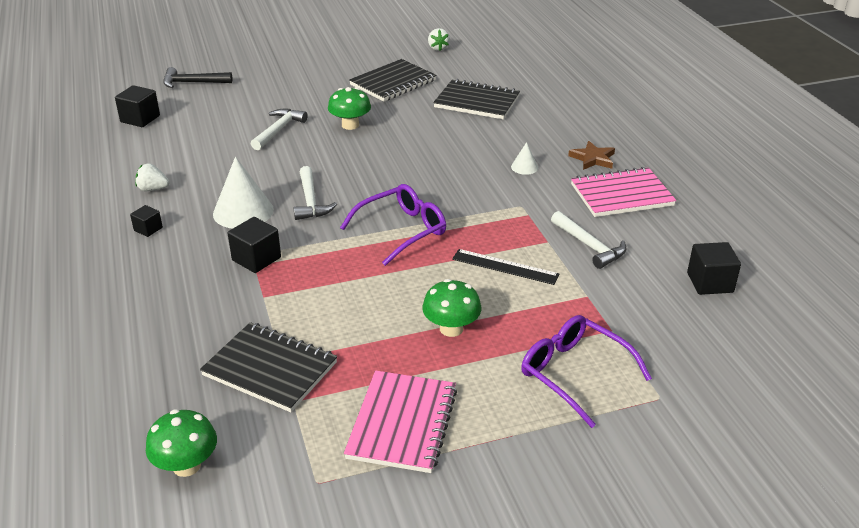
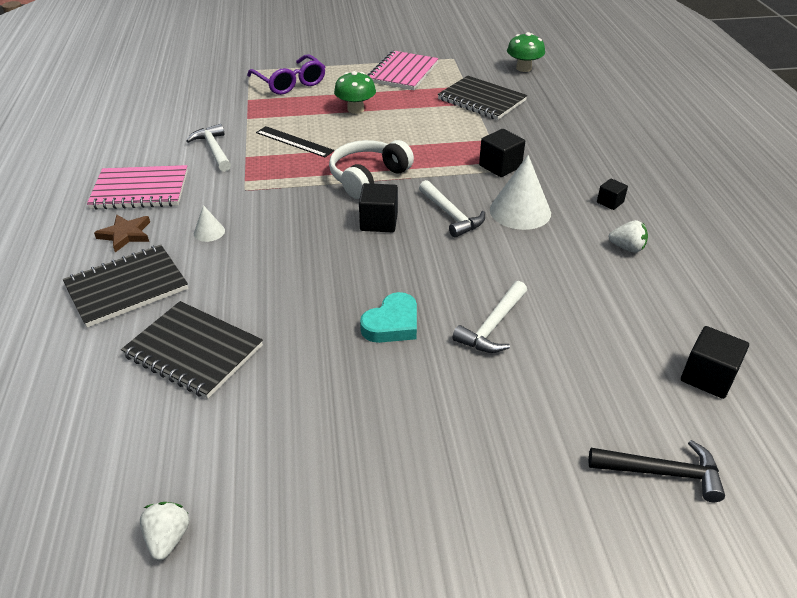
camera: 170 degrees left, 5 degrees up
(311, 201) = (451, 215): white hammer -> white hammer turned 150 degrees clockwise
(350, 125) = (392, 324): green mushroom -> turquoise heart
(393, 83) = (301, 420): black notebook -> black notebook (127, 287)
(402, 230) = (368, 177): purple glasses -> white headphones
(710, 283) = (150, 118): black cube -> black cube (379, 222)

